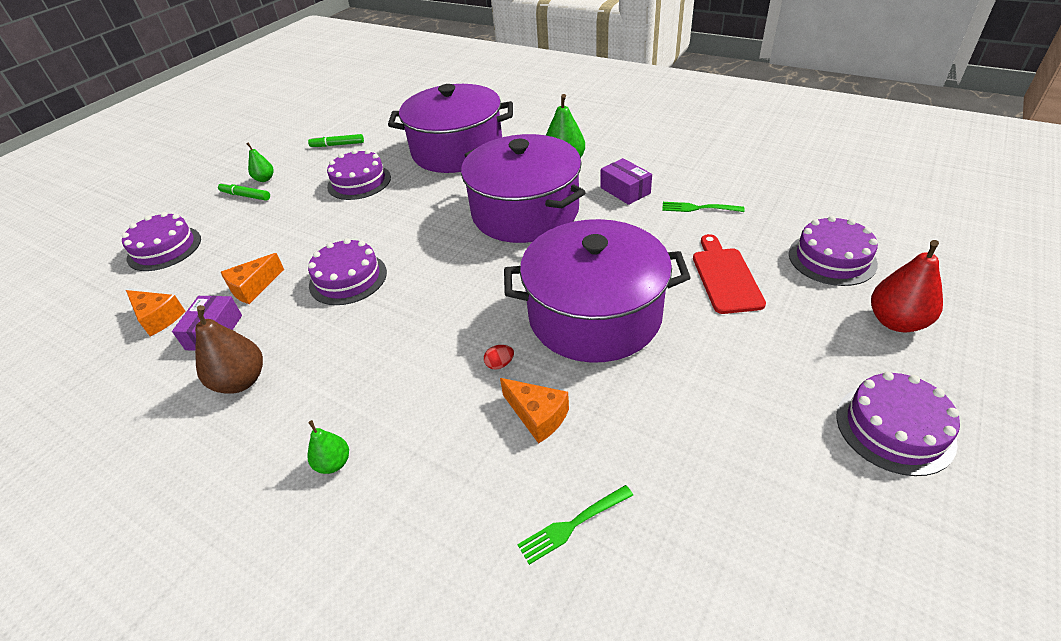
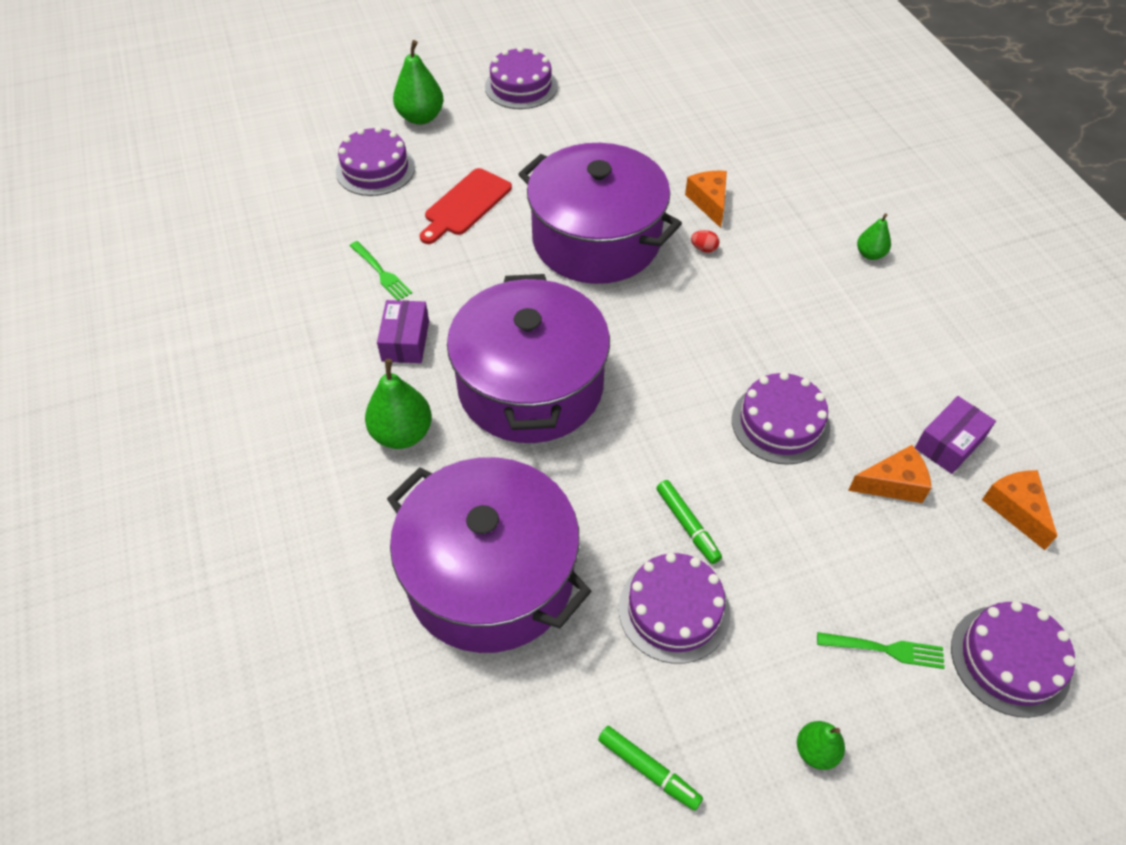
camera: 145 degrees left, 10 degrees up
(241, 381) = (929, 365): brown pear -> none
(245, 196) = (861, 718): green marker -> green marker (687, 525)
(572, 525) = (740, 146): green fork -> green fork (885, 649)
(896, 322) = (421, 117): red pear -> green pear

